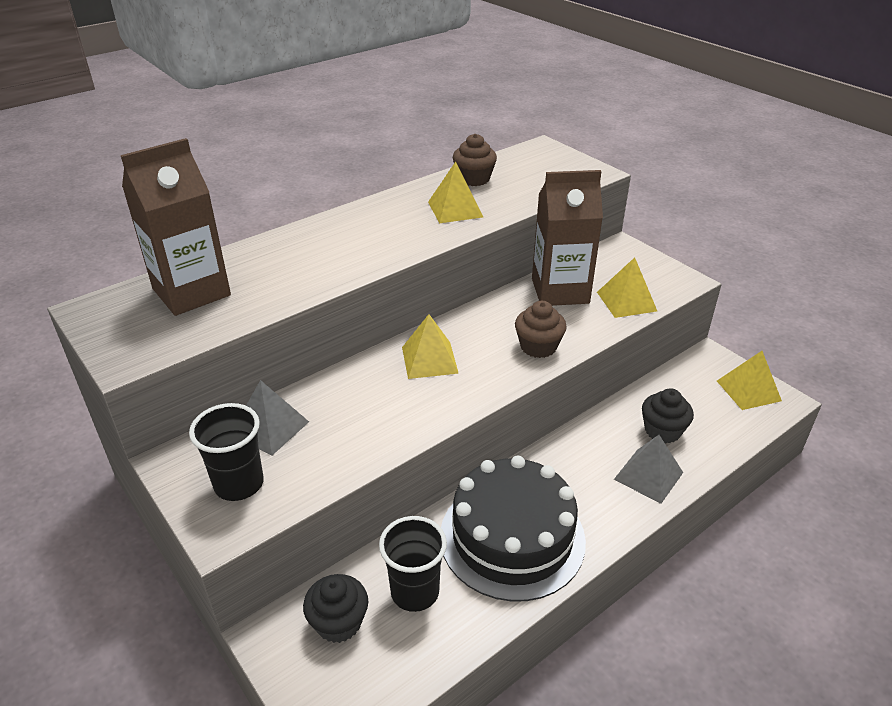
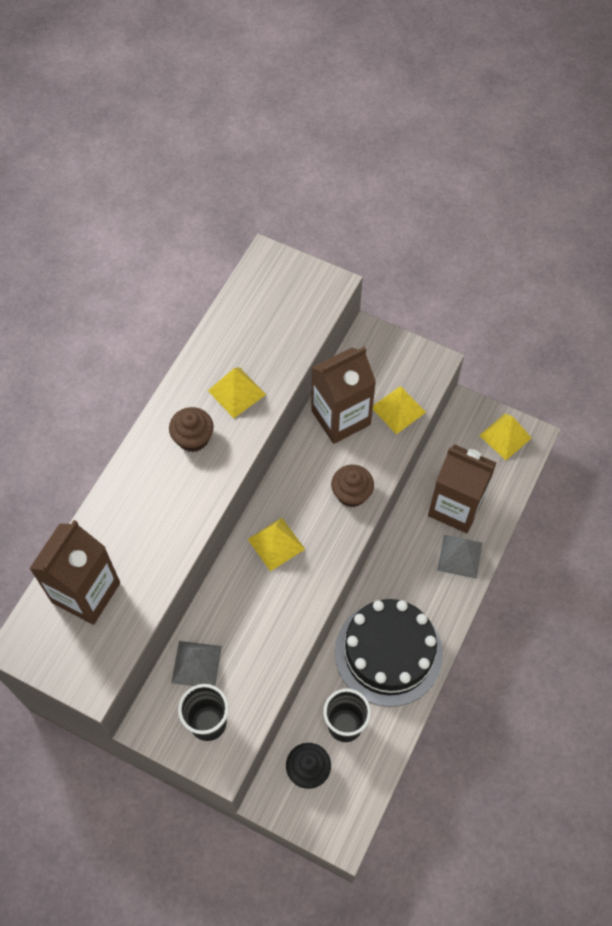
camera: 25 degrees left, 25 degrees up
(474, 179) = (230, 338): brown cupcake -> brown cupcake (193, 438)
(662, 431) = (455, 507): black cupcake -> brown carton

